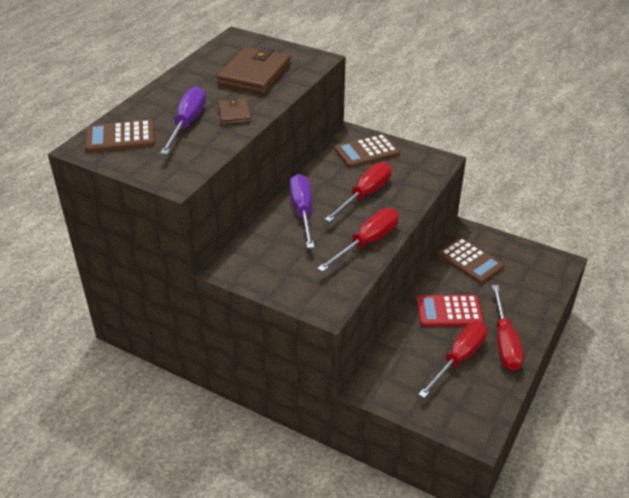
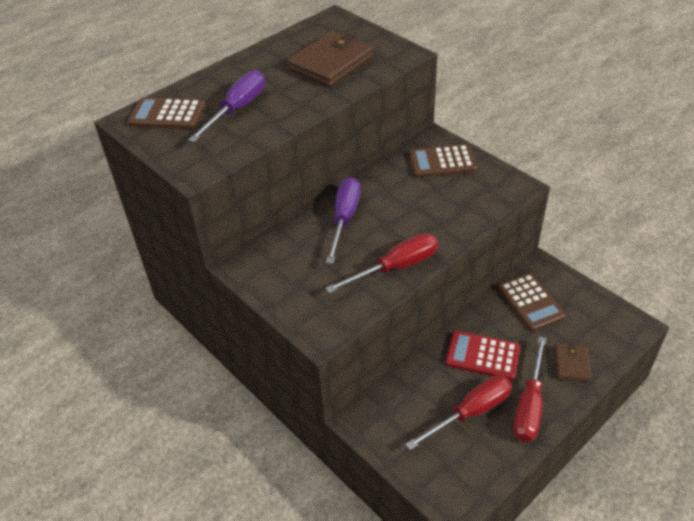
camera: 20 degrees right, 5 degrees up
(235, 114) = (289, 105): brown wallet -> brown wallet (572, 364)
(365, 195) = (418, 212): red screwdriver -> none

